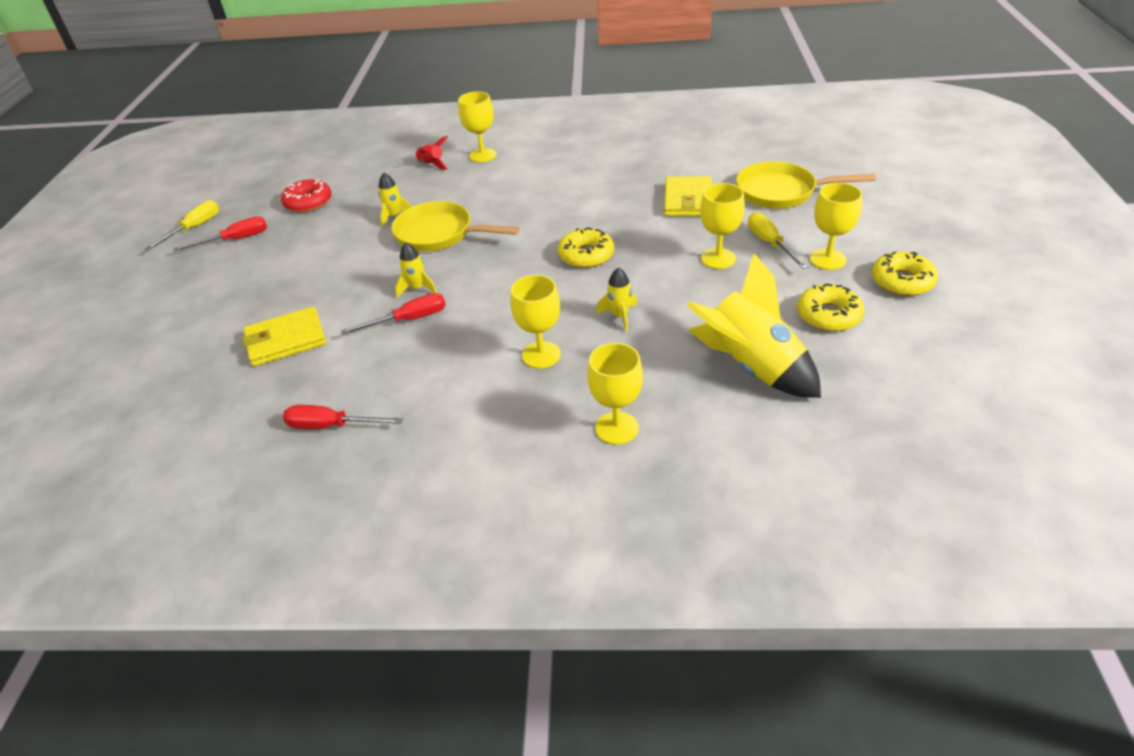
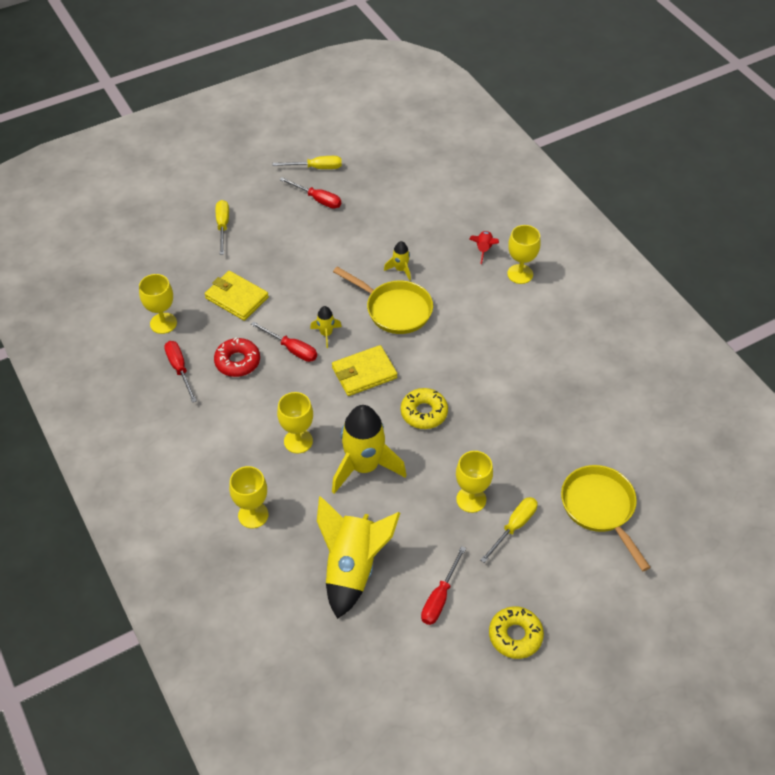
camera: 55 degrees right, 10 degrees up
(170, 319) = (223, 226): none -> yellow screwdriver
(308, 202) = (385, 208): red donut -> red donut (237, 361)
(439, 234) = (395, 309): yellow pan -> yellow pan turned 135 degrees clockwise
(619, 316) = (364, 466): yellow rocket -> yellow rocket, size x2.21
(688, 200) = (543, 446): yellow wallet -> yellow wallet (364, 373)
(827, 259) = (515, 574): yellow goblet -> yellow goblet (163, 323)
(828, 315) = (440, 597): yellow donut -> red screwdriver

